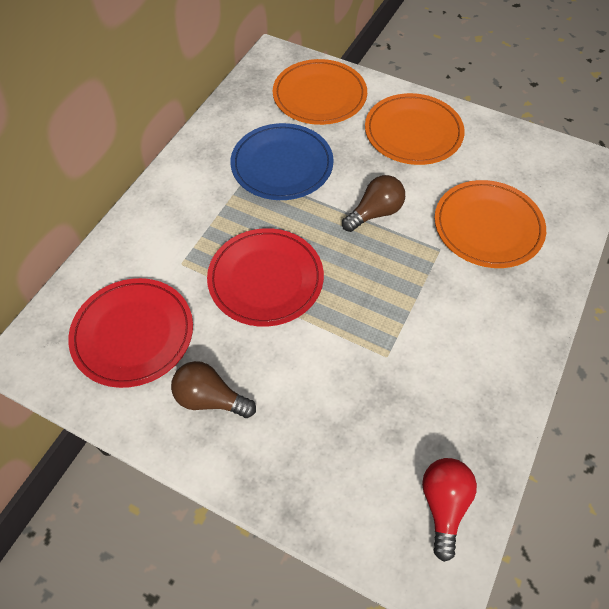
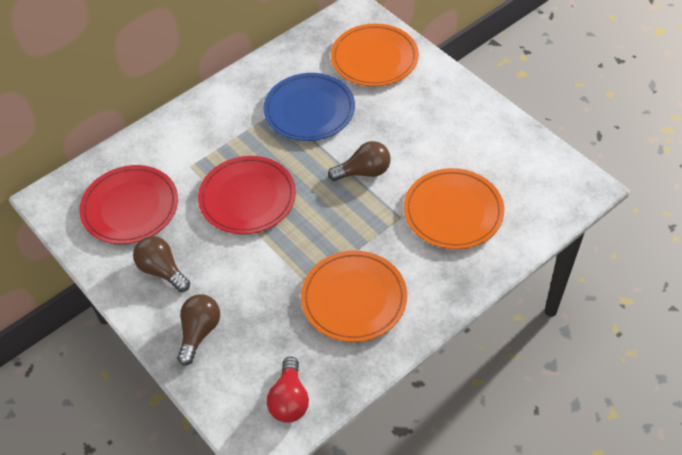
camera: 25 degrees right, 5 degrees down
(294, 460) = (199, 332): none -> brown light bulb
(413, 132) = (437, 113): orange plate -> orange plate (354, 298)
(443, 505) = (289, 400): red light bulb -> red light bulb turned 150 degrees clockwise

